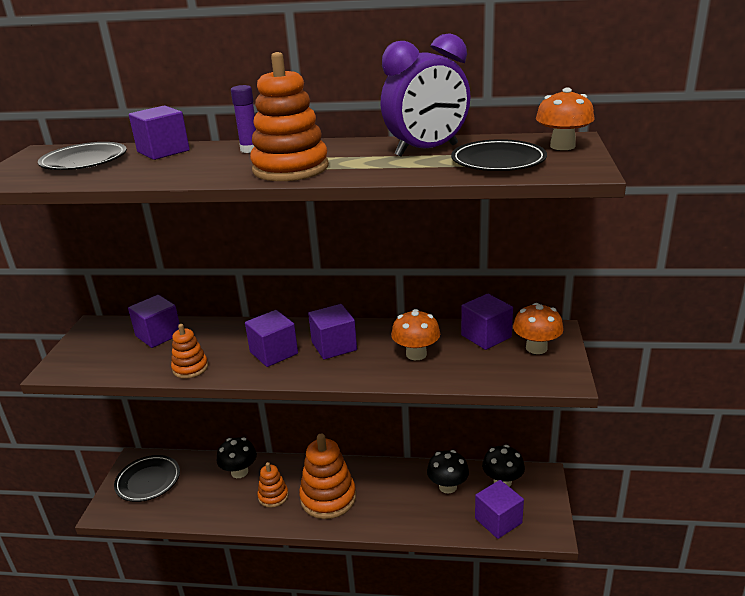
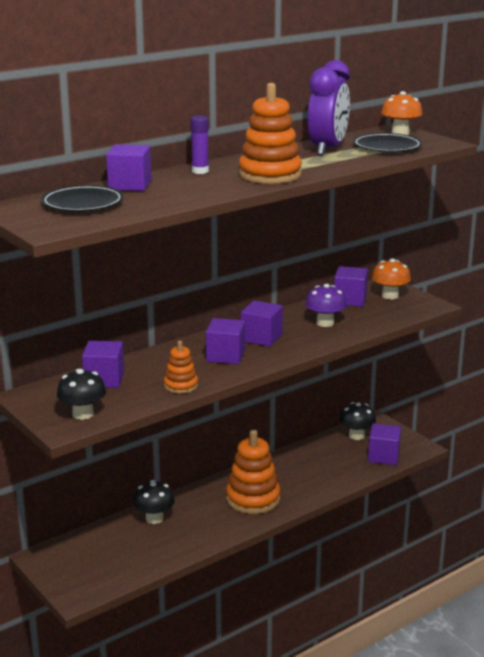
camera: 45 degrees left, 5 degrees down
(148, 481) = (80, 562): black plate -> none
(273, 496) = (209, 518): orange stacking toy -> none
(416, 354) = (325, 323): orange mushroom -> purple mushroom
(448, 486) = (326, 454): black mushroom -> black mushroom (83, 414)

